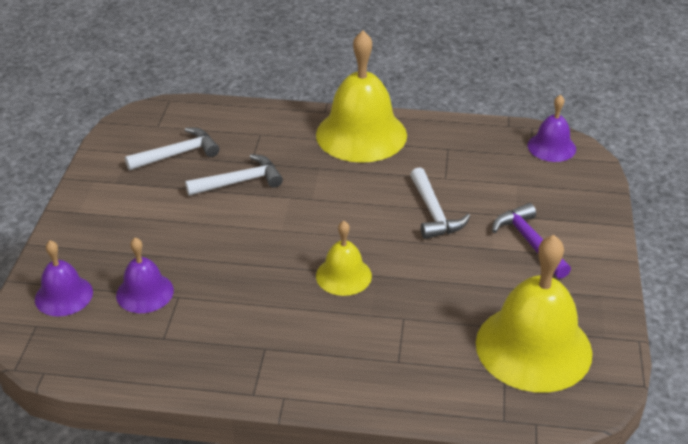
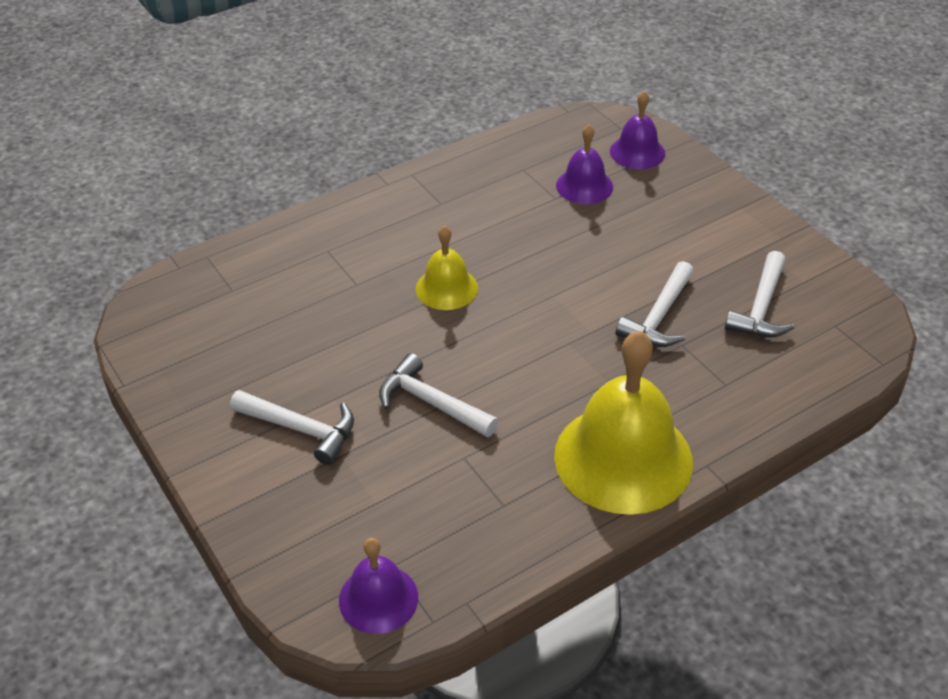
camera: 140 degrees right, 5 degrees up
(529, 242) = (301, 429): purple hammer -> white hammer
(533, 347) = (220, 323): yellow bell -> none

